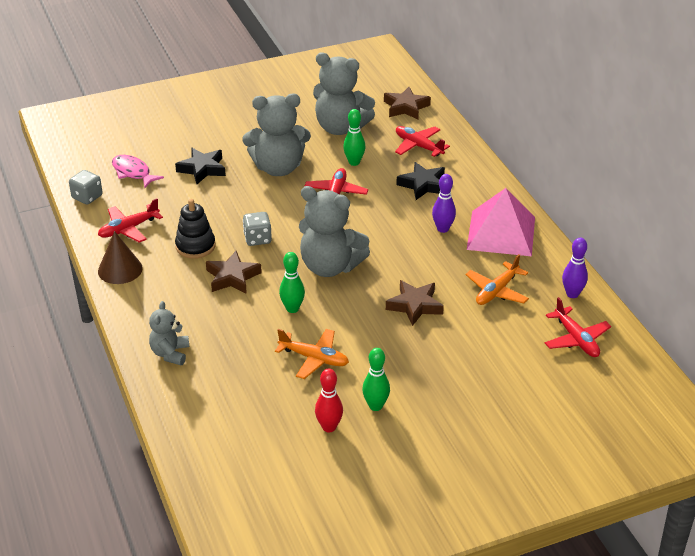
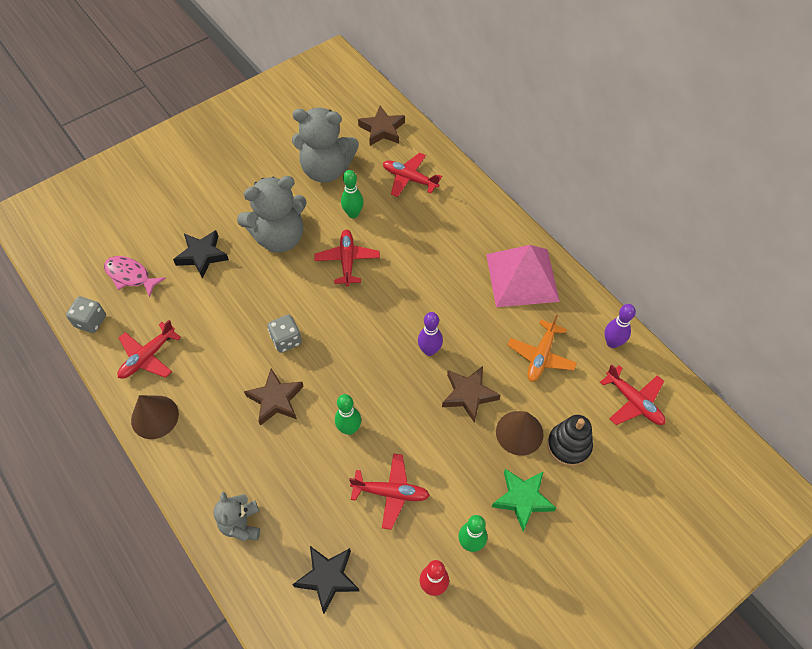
camera: 15 degrees left, 20 degrees up
(195, 246) = (225, 365): black stacking toy -> black stacking toy (569, 445)
(314, 358) = (391, 493): orange plane -> red plane
(330, 266) = (370, 361): grey teddy bear -> none
(423, 185) = (429, 230): black star -> black star (327, 578)
(437, 386) = (522, 499): none -> green star
(443, 229) = (465, 284): purple bowling pin -> purple bowling pin (429, 350)
(453, 340) = (519, 433): none -> brown cone

